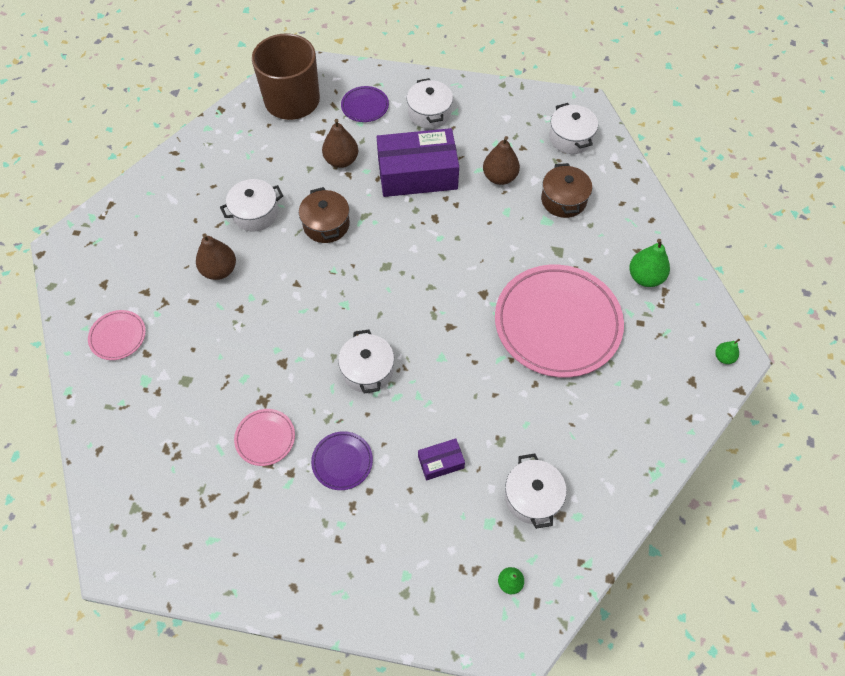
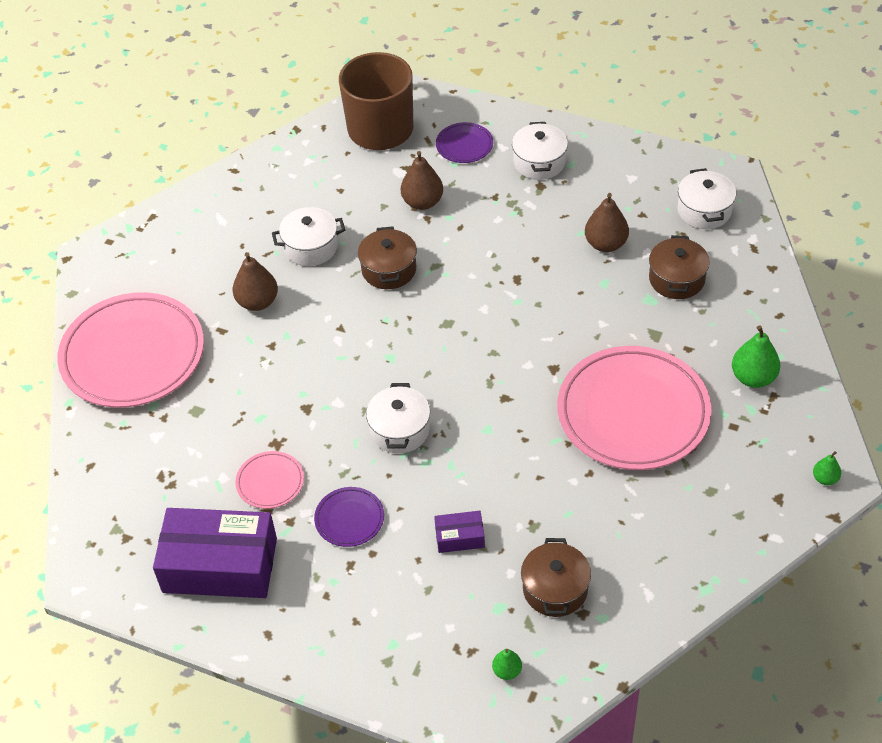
camera: 15 degrees right, 10 degrees down
(118, 336) = (133, 355): pink plate -> pink plate, size x2.27
(417, 174) = (508, 228): purple box -> purple box (220, 565)
(532, 497) = (555, 589): white pot -> brown pot

